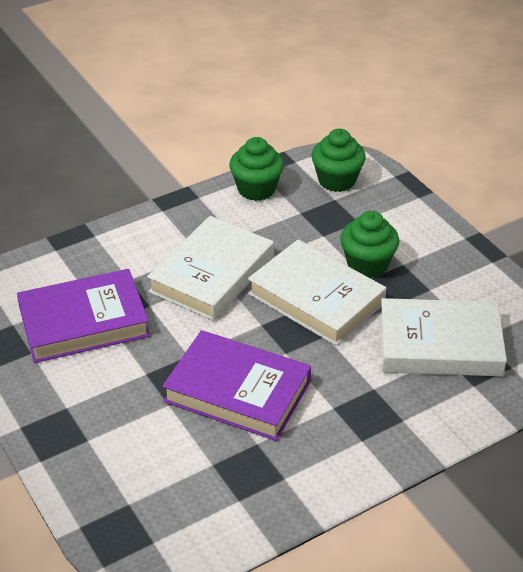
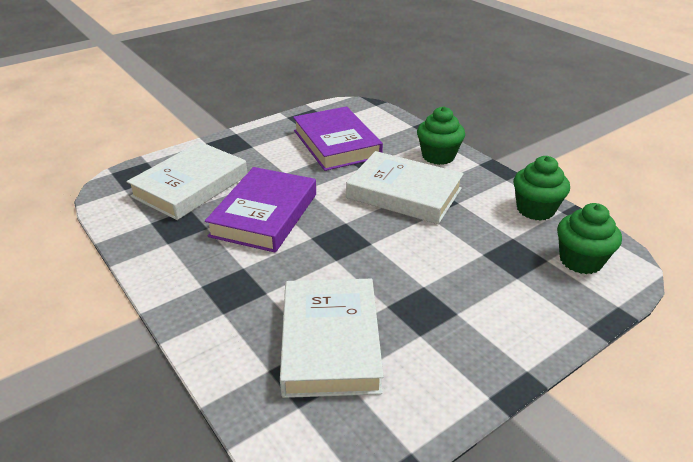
camera: 85 degrees right, 5 degrees down
(316, 298) = (386, 252): white book -> white book (190, 186)
(367, 264) = (447, 285): green cupcake -> green cupcake (438, 156)

